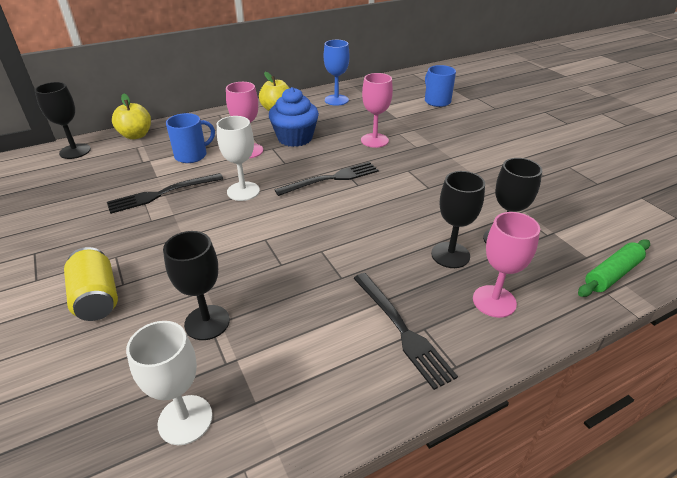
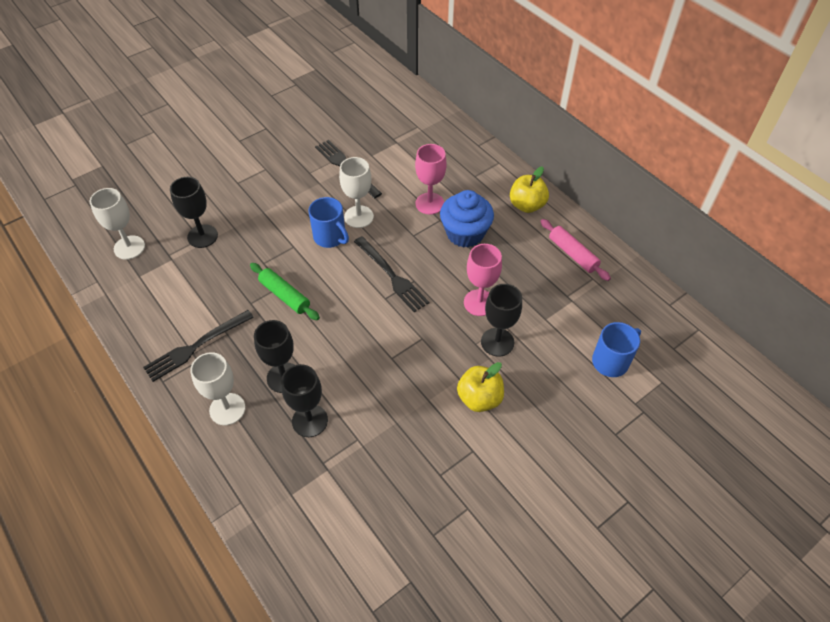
camera: 80 degrees right, 15 degrees up
(75, 151) = (400, 93): black goblet -> black goblet (497, 342)
(97, 298) = (223, 175): yellow can -> none
(136, 135) = (438, 119): yellow apple -> yellow apple (479, 398)
(192, 155) = (411, 167): blue mug -> blue mug (330, 237)
(336, 100) = (572, 254): blue goblet -> pink rolling pin
(494, 301) = (227, 409): pink goblet -> white goblet
(612, 274) = (266, 512): green rolling pin -> green rolling pin (285, 296)

